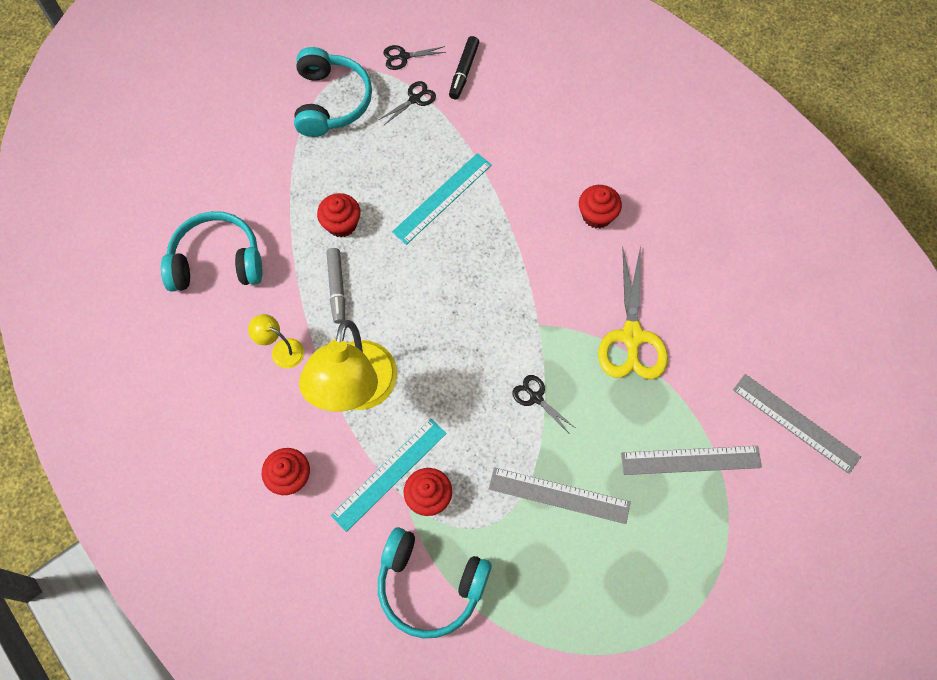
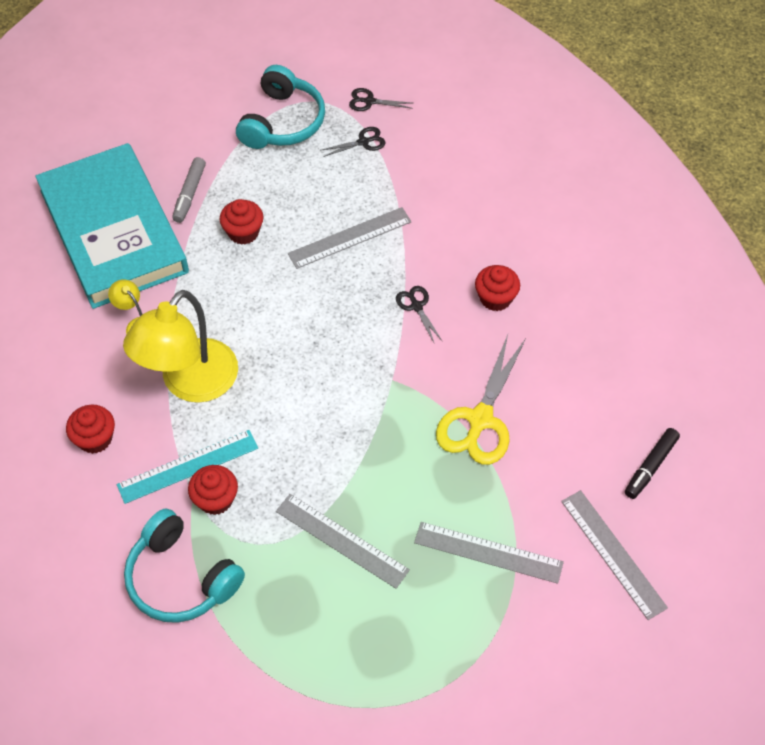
camera: 20 degrees right, 10 degrees down
(217, 262) = (113, 231): turquoise headphones -> turquoise book
(337, 288) = (213, 287): grey marker -> grey marker (189, 194)
(442, 198) = (350, 238): turquoise ruler -> grey ruler
(463, 71) = (422, 130): black marker -> black marker (650, 466)
(536, 397) = (359, 444): black scissors -> black scissors (416, 306)

